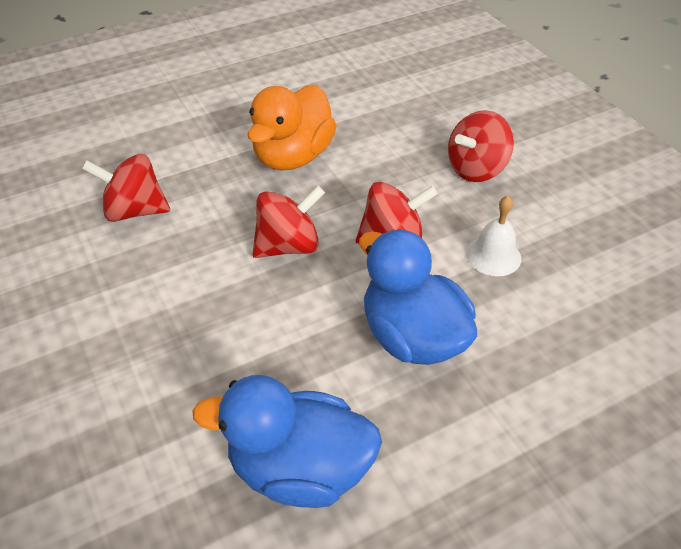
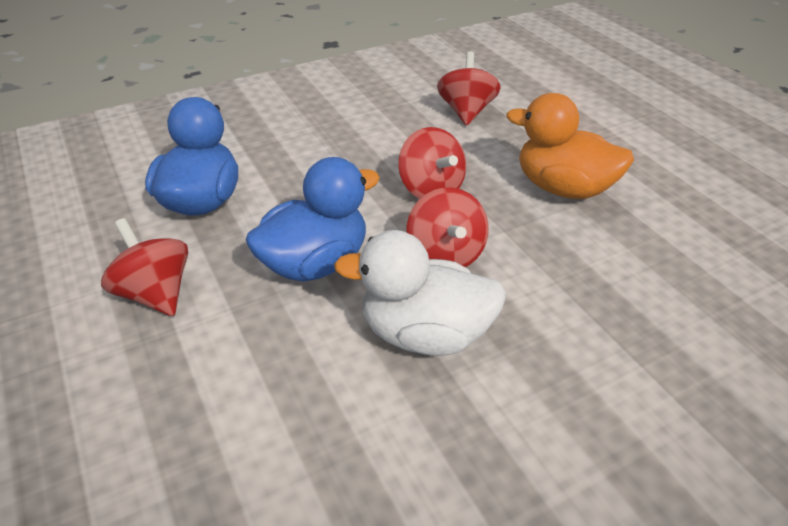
camera: 90 degrees right, 5 degrees down
(476, 169) = (584, 334): red spinning top -> red spinning top (156, 293)
(493, 256) = (425, 334): white bell -> white duck

